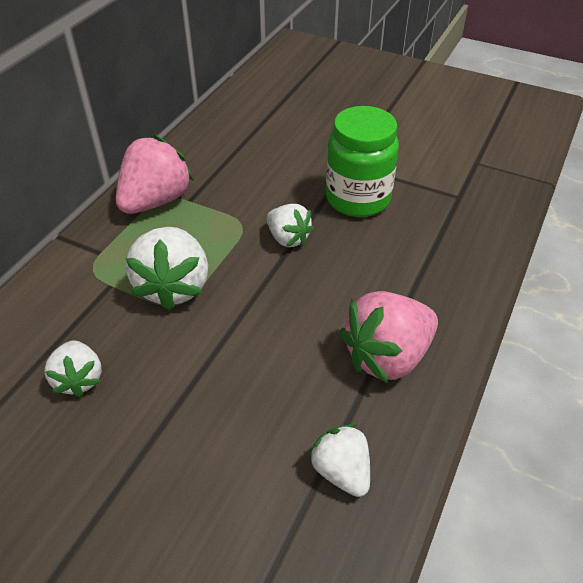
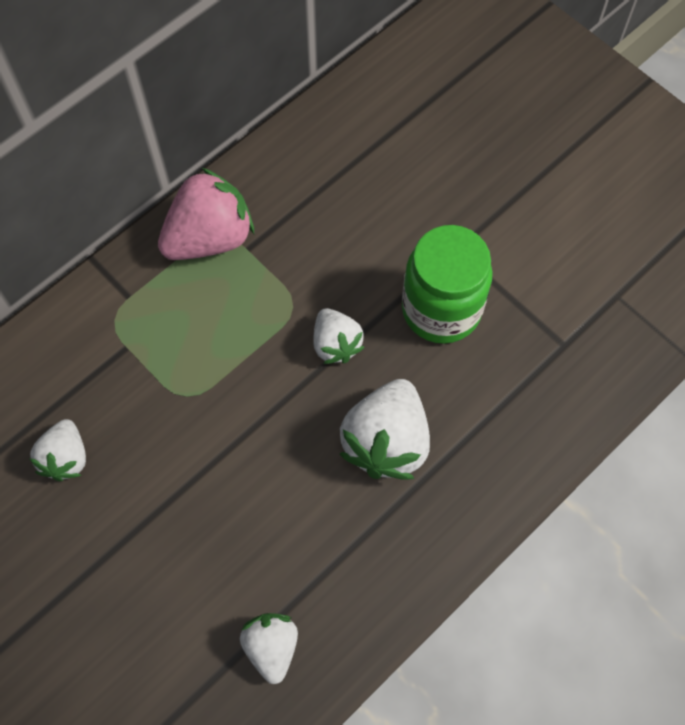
camera: 20 degrees right, 20 degrees up
(173, 286) = (190, 372): white strawberry -> white strawberry (386, 442)
(387, 356) = (372, 538): pink strawberry -> none

